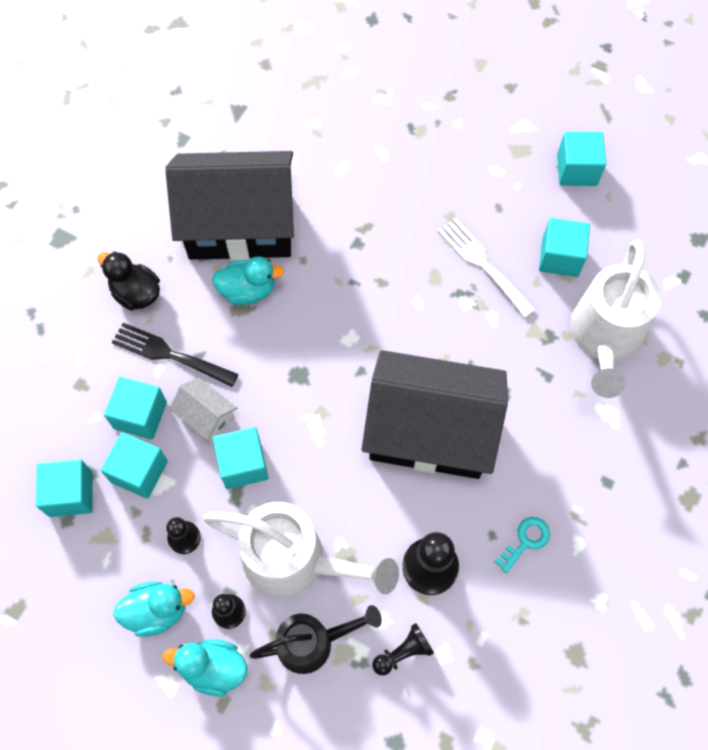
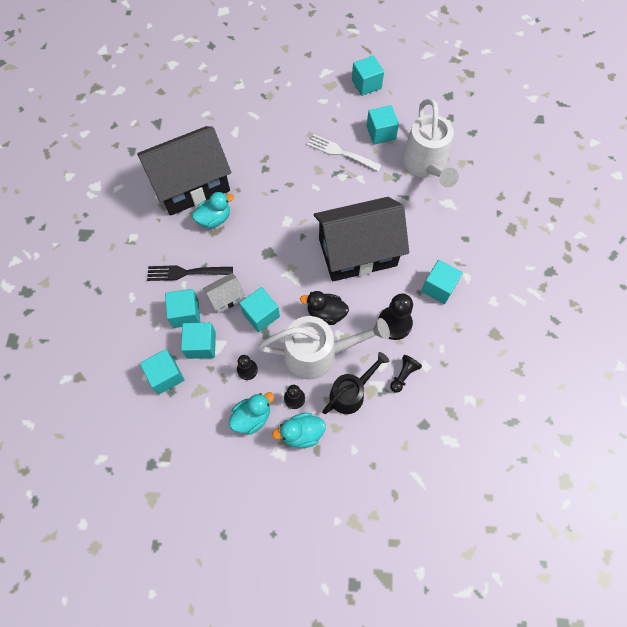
camera: 25 degrees left, 0 degrees up
(136, 293) = (148, 247): black duck -> black duck (326, 313)
(207, 417) = (226, 298): white house -> white house turned 45 degrees counterclockwise
(525, 541) = (438, 287): turquoise key -> turquoise cube

